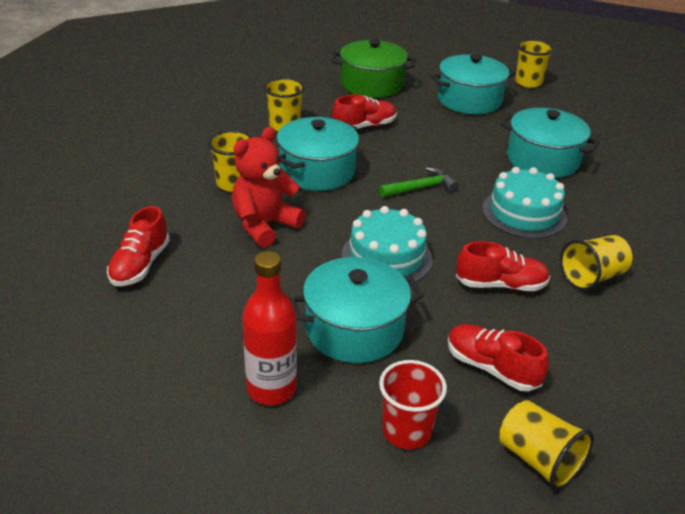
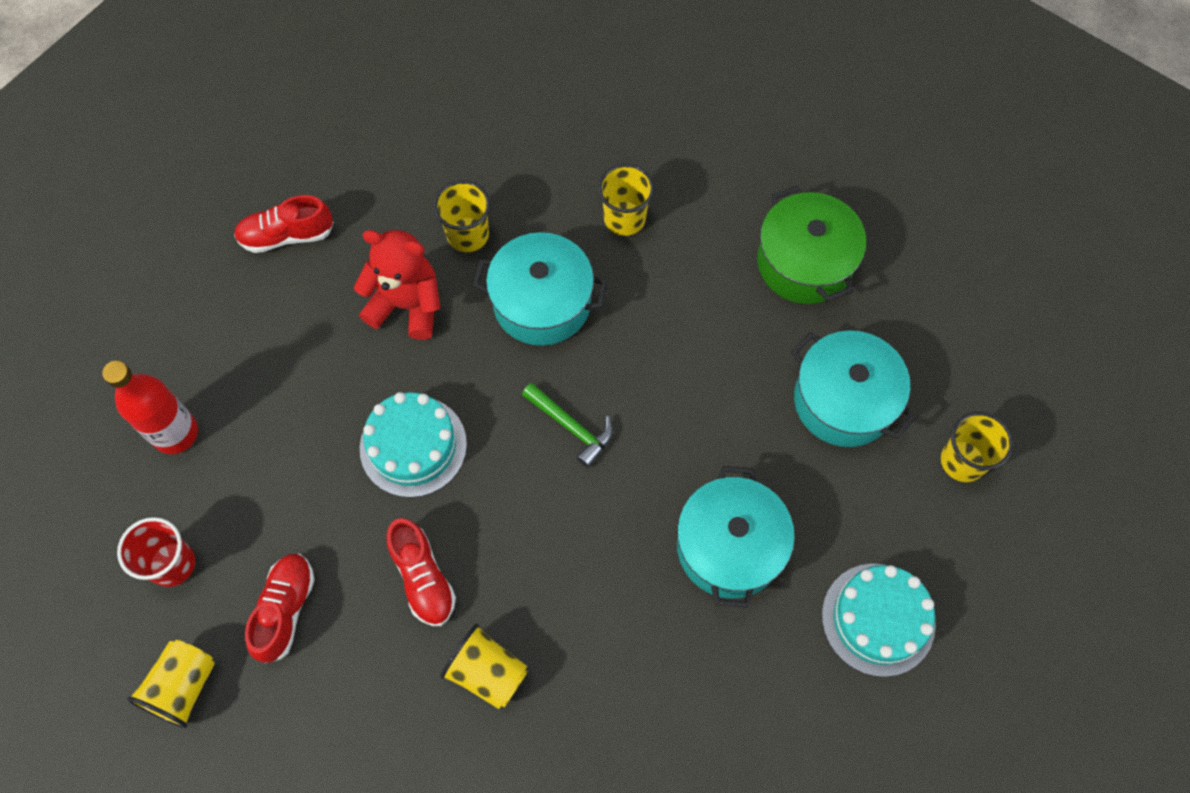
camera: 65 degrees right, 30 degrees up
(354, 329) = (284, 465): turquoise pot -> none
(364, 126) = (680, 304): red shoe -> none
(524, 213) = (581, 561): turquoise cake -> turquoise cake (878, 619)

